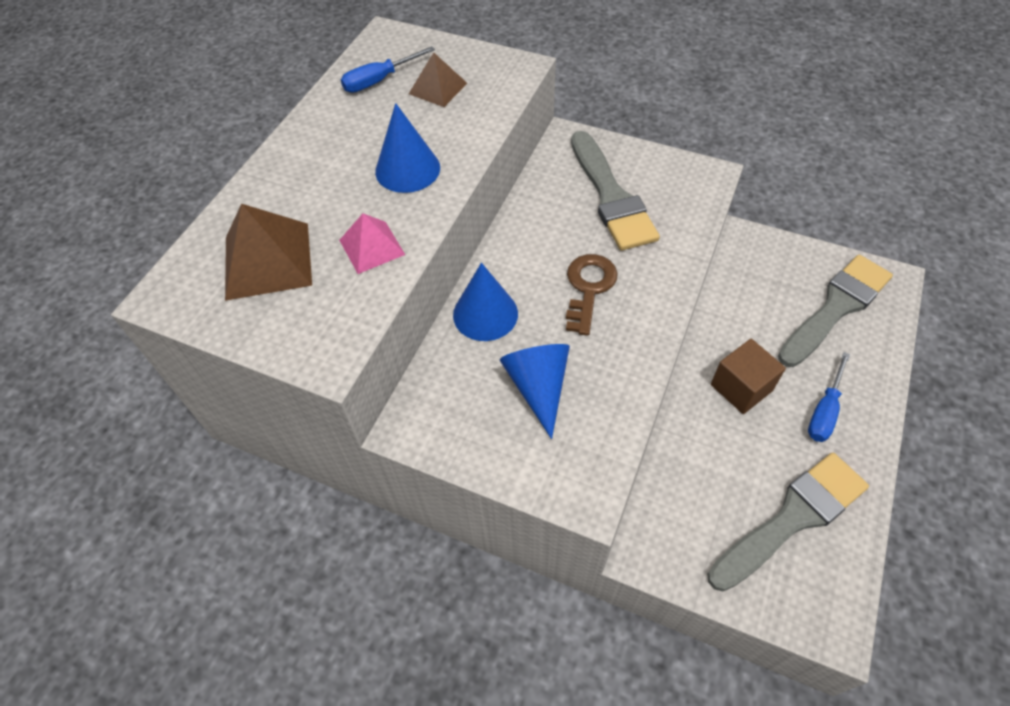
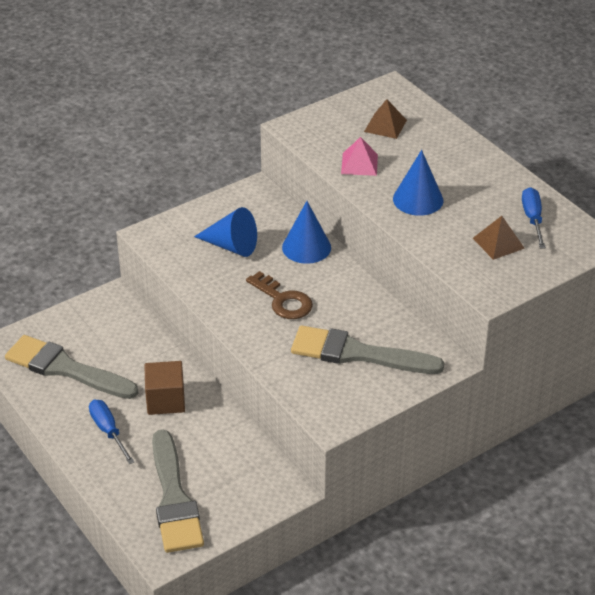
camera: 120 degrees right, 15 degrees down
(267, 260) = (385, 125): brown pyramid -> brown pyramid, size x0.61
(792, 518) = (65, 368): grey brush -> grey brush turned 120 degrees clockwise

